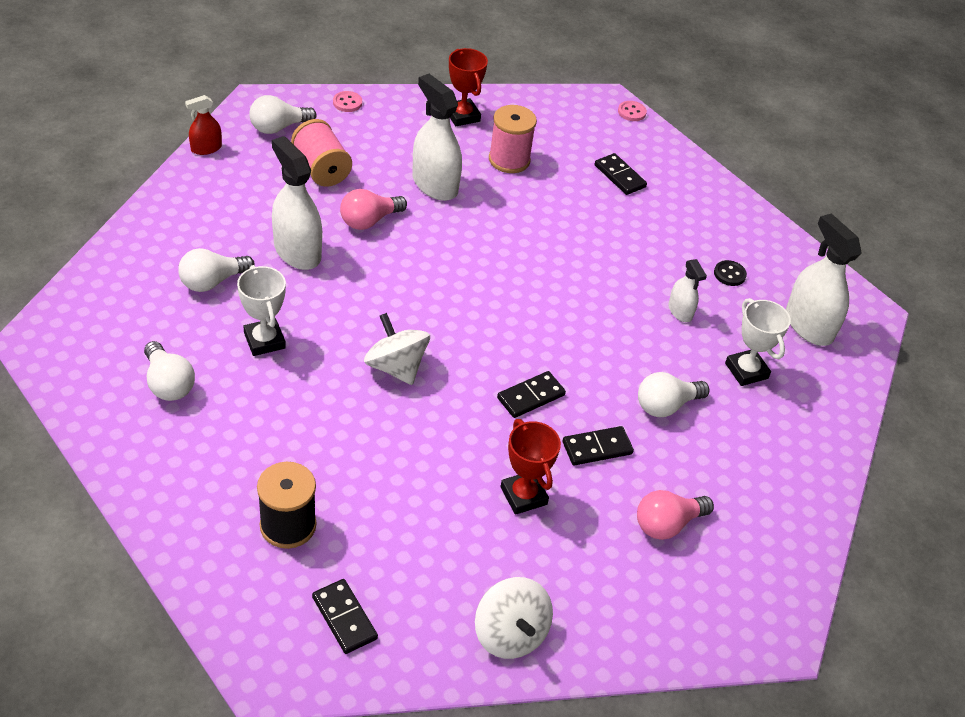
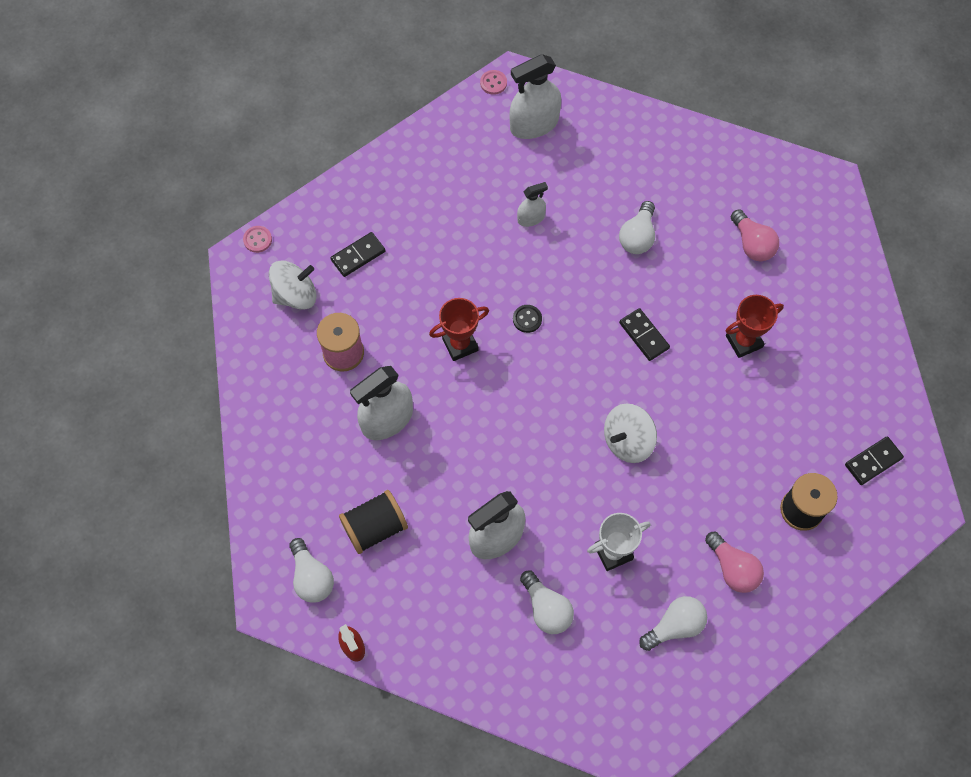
camera: 85 degrees left, 20 degrees up
(321, 169) = (375, 527): pink spool -> black spool
(347, 103) = (264, 512): pink button -> pink button (493, 83)
(369, 221) = (446, 476): pink light bulb -> pink light bulb (732, 568)
(462, 116) = (277, 397): red trophy -> red trophy (460, 344)
(510, 634) = (864, 350): white spinning top -> white spinning top (295, 295)
(597, 448) = (688, 288): black domino -> none
(666, 405) = (637, 236): white light bulb -> white light bulb turned 45 degrees clockwise
(729, 274) = (481, 176): black button -> black button (527, 319)
(746, 371) = (591, 175): white trophy -> none

